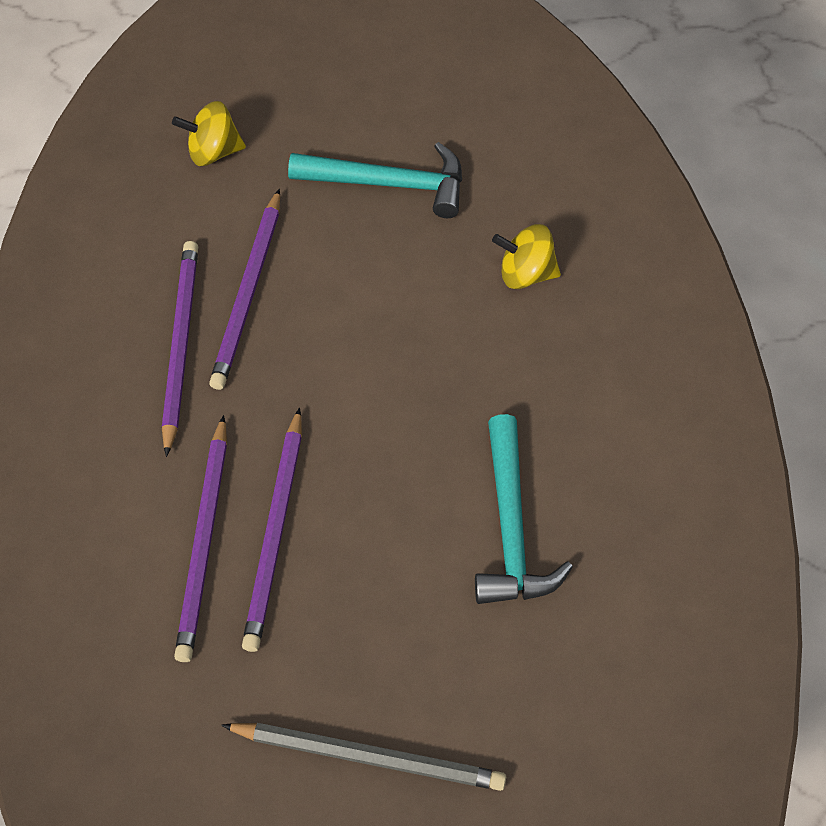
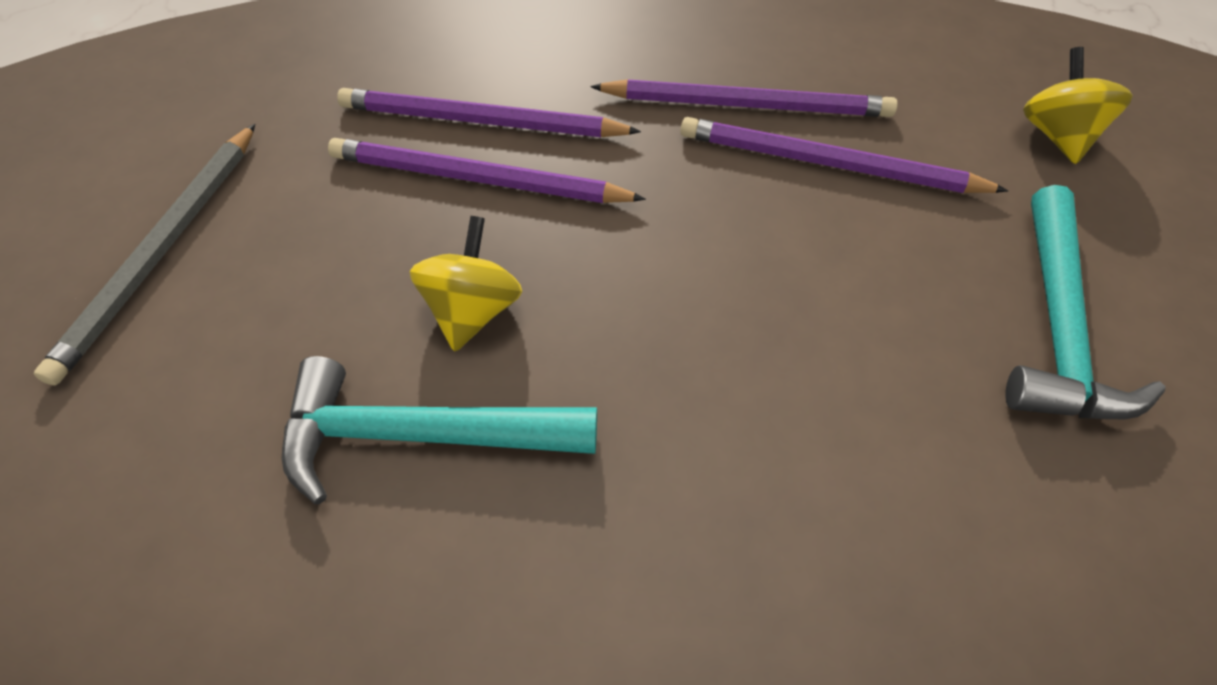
camera: 95 degrees right, 5 degrees down
(525, 273) = (907, 513): yellow spinning top -> yellow spinning top (472, 311)

